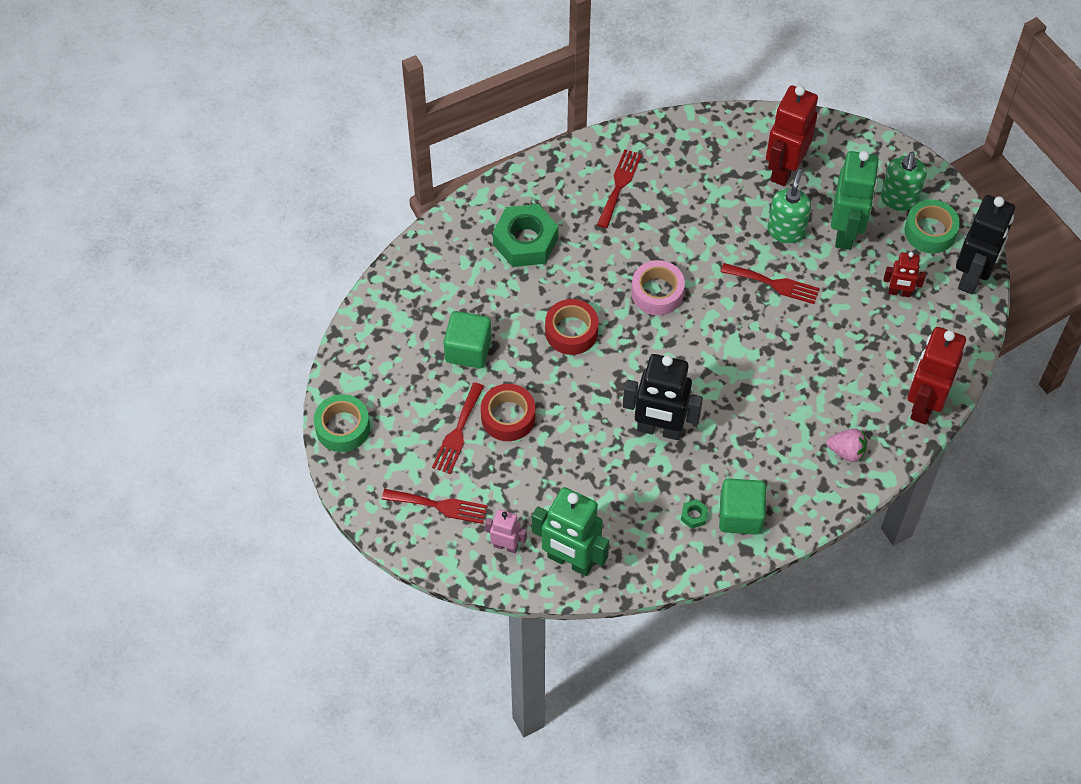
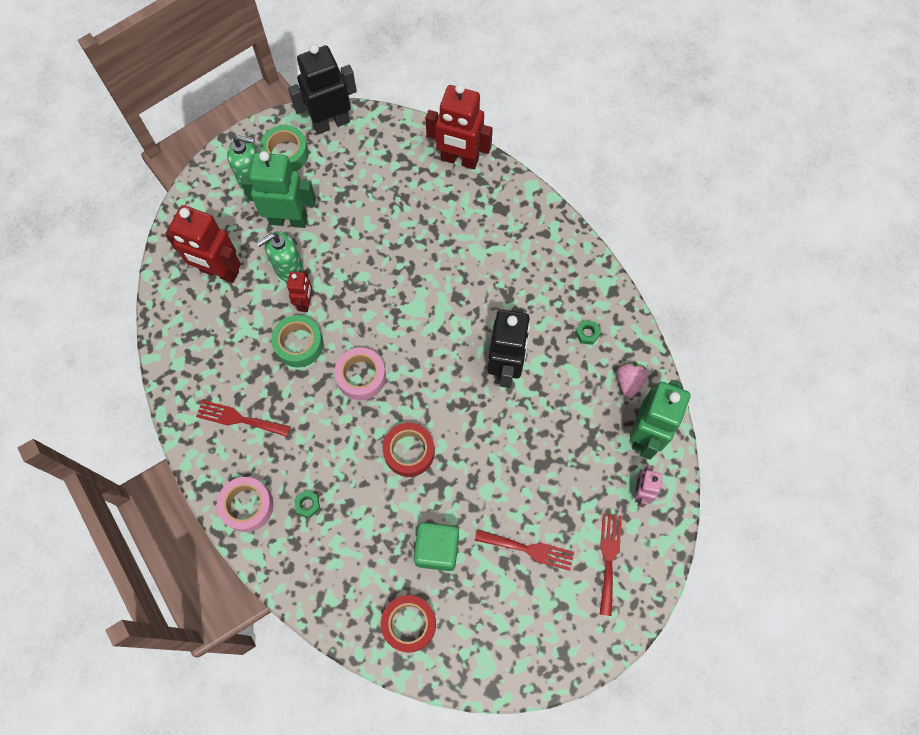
camera: 95 degrees left, 10 degrees up
(342, 427) = (537, 667): green tape -> green tape (299, 344)
(508, 417) = (507, 503): red tape -> red tape (409, 624)
(525, 241) = (307, 505): green nut -> green nut, size x0.40
(529, 191) = (247, 506): none -> pink tape
(740, 515) = (581, 296): green cube -> none
(774, 284) = (346, 276): red fork -> none
(786, 231) = (288, 268): green soap dispenser -> green soap dispenser turned 45 degrees counterclockwise
(846, 451) = (510, 216): pink strawberry -> pink strawberry (629, 382)
(899, 292) = (350, 177): red robot -> red robot (305, 302)
(972, 276) = (331, 122): black robot -> black robot turned 45 degrees counterclockwise

